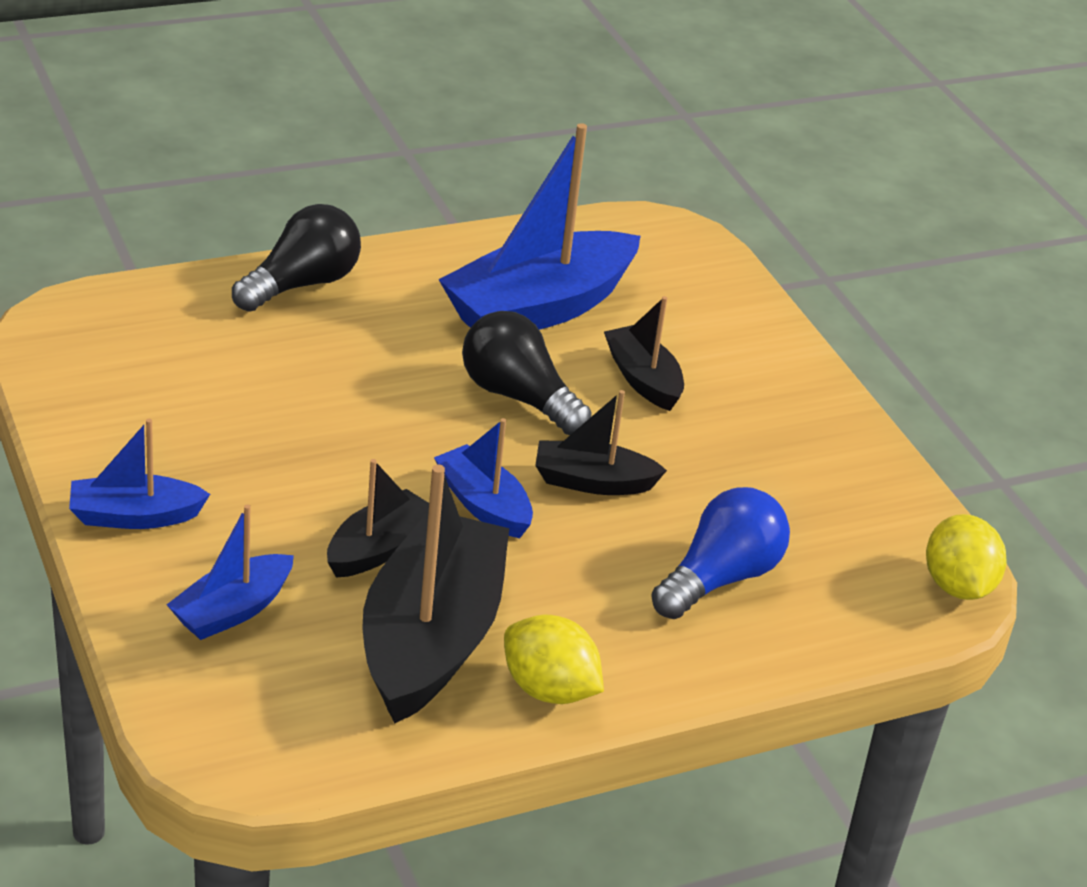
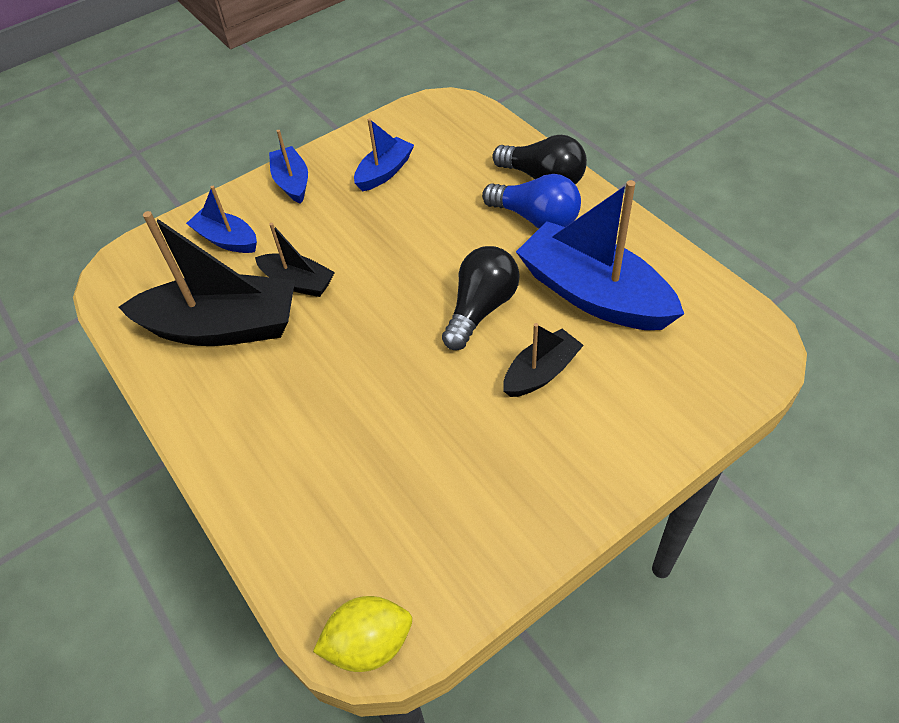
camera: 85 degrees right, 15 degrees up
(483, 504) = (357, 319): blue boat -> blue boat (385, 172)
(549, 689) = (190, 394): yellow lemon -> none
(592, 482) = (405, 370): black boat -> none
(719, 578) = (325, 466): blue light bulb -> blue light bulb (536, 218)

